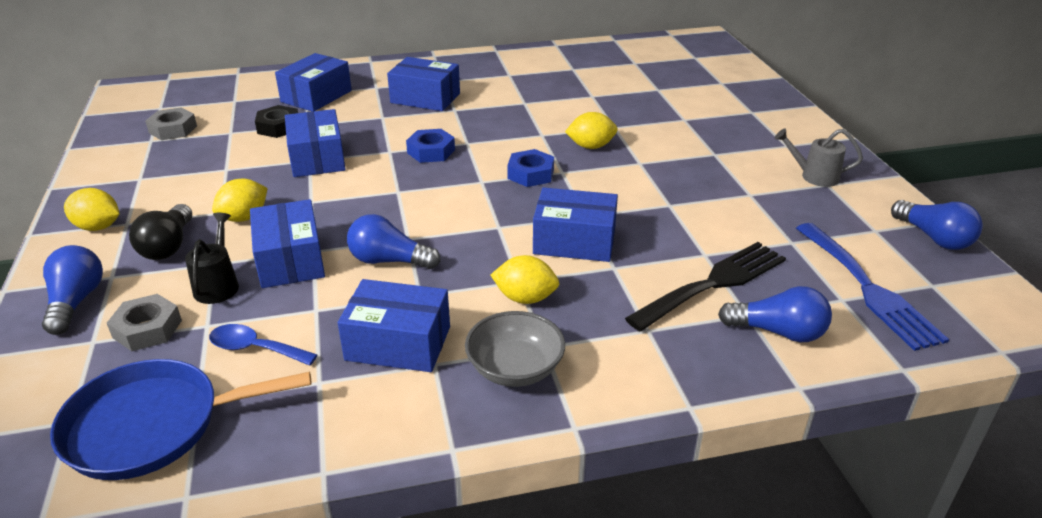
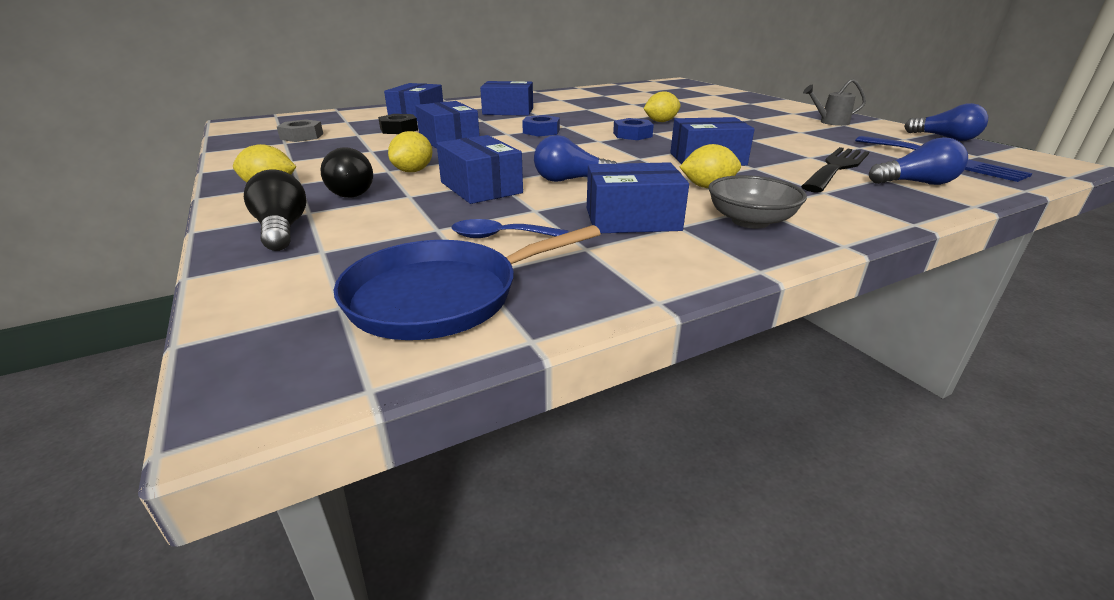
camera: 15 degrees left, 5 degrees down
(76, 302) = (282, 230): blue light bulb -> black light bulb
(147, 329) = (376, 237): grey nut -> none
(218, 284) = (425, 206): black watering can -> none

